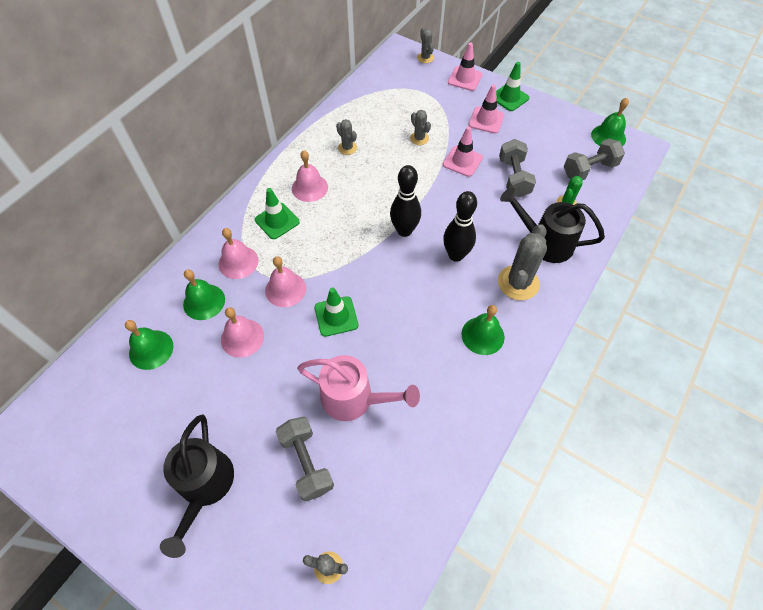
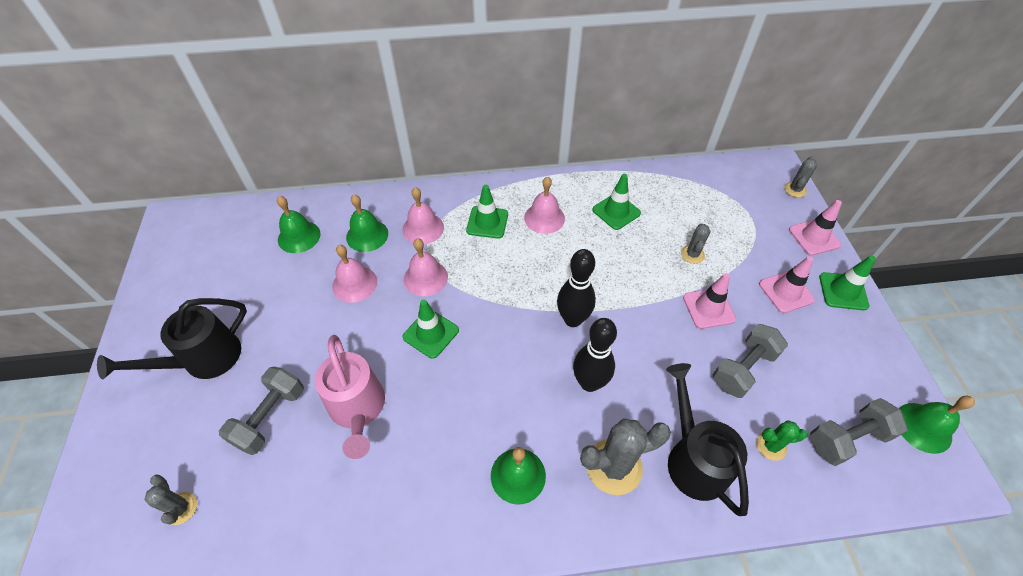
camera: 50 degrees right, 5 degrees down
(347, 148) = (616, 211): grey cactus -> green traffic cone
(589, 170) = (847, 439): grey dumbbell -> grey dumbbell turned 45 degrees counterclockwise

